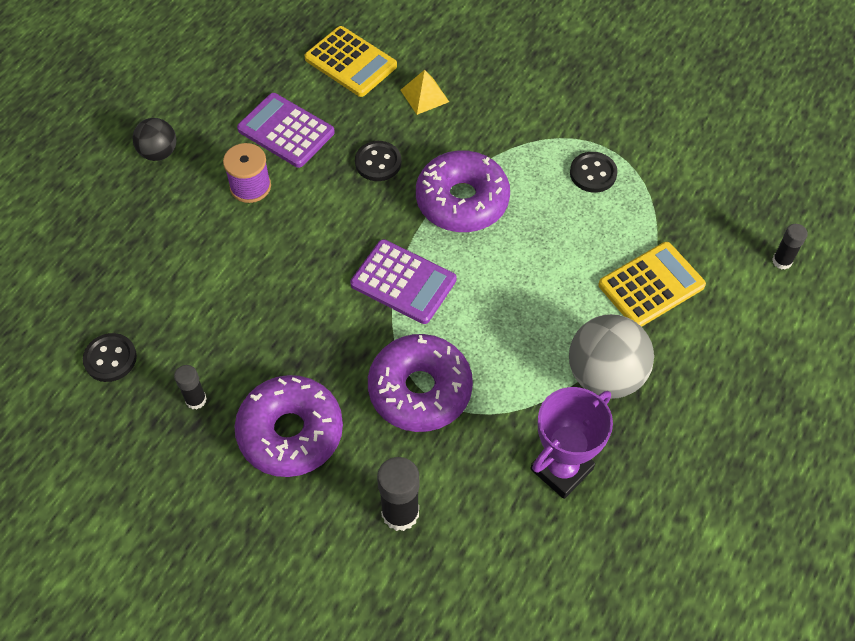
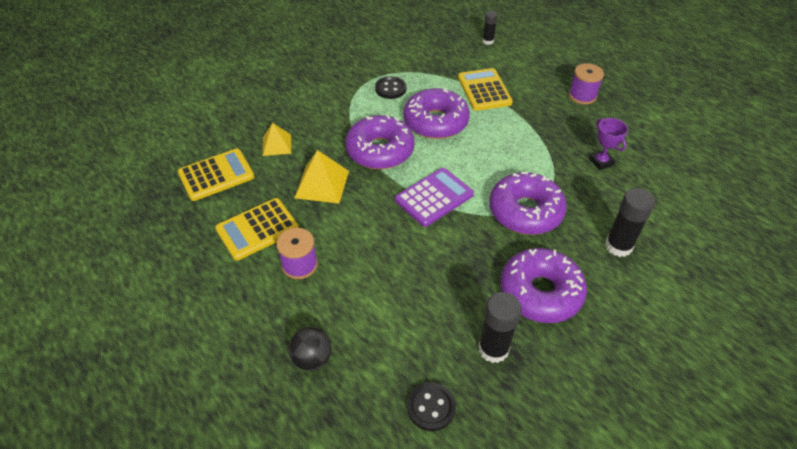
camera: 70 degrees left, 10 degrees down
(159, 153) = (223, 322): black ball -> black ball (312, 358)
(196, 400) = (493, 349): black glue stick -> black glue stick, size x1.68
(286, 131) = (257, 229): purple calculator -> yellow calculator
(378, 162) = (322, 184): black button -> yellow pyramid
(548, 245) = (435, 122): none -> purple donut
(561, 469) = (601, 162): purple trophy -> purple trophy, size x0.61
(605, 375) = (540, 126): grey ball -> none
(709, 421) = (582, 96): none -> purple spool

